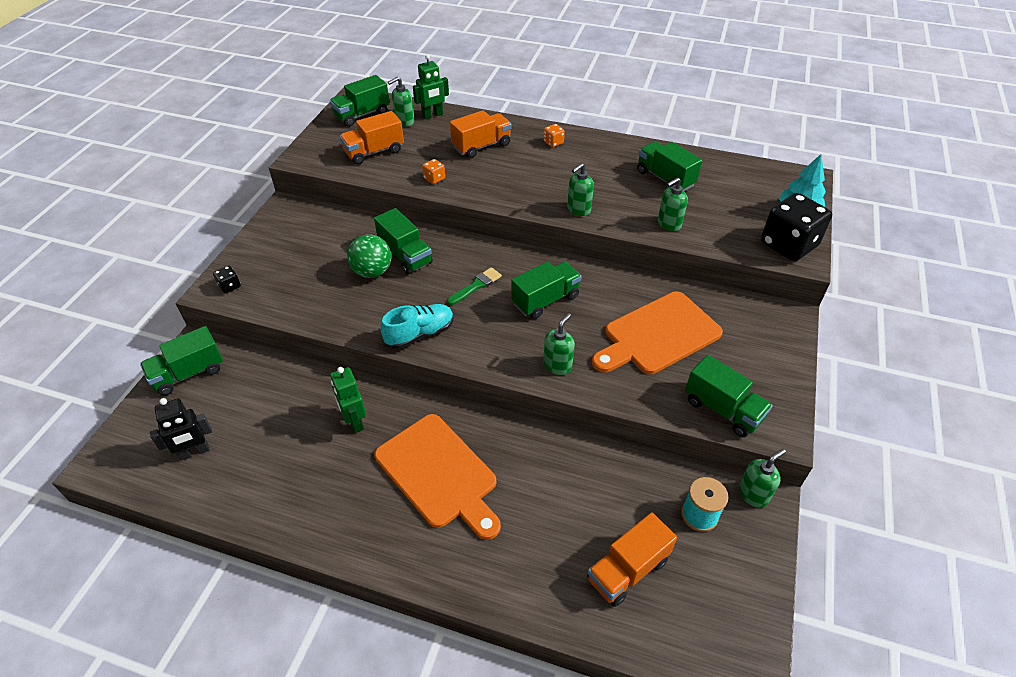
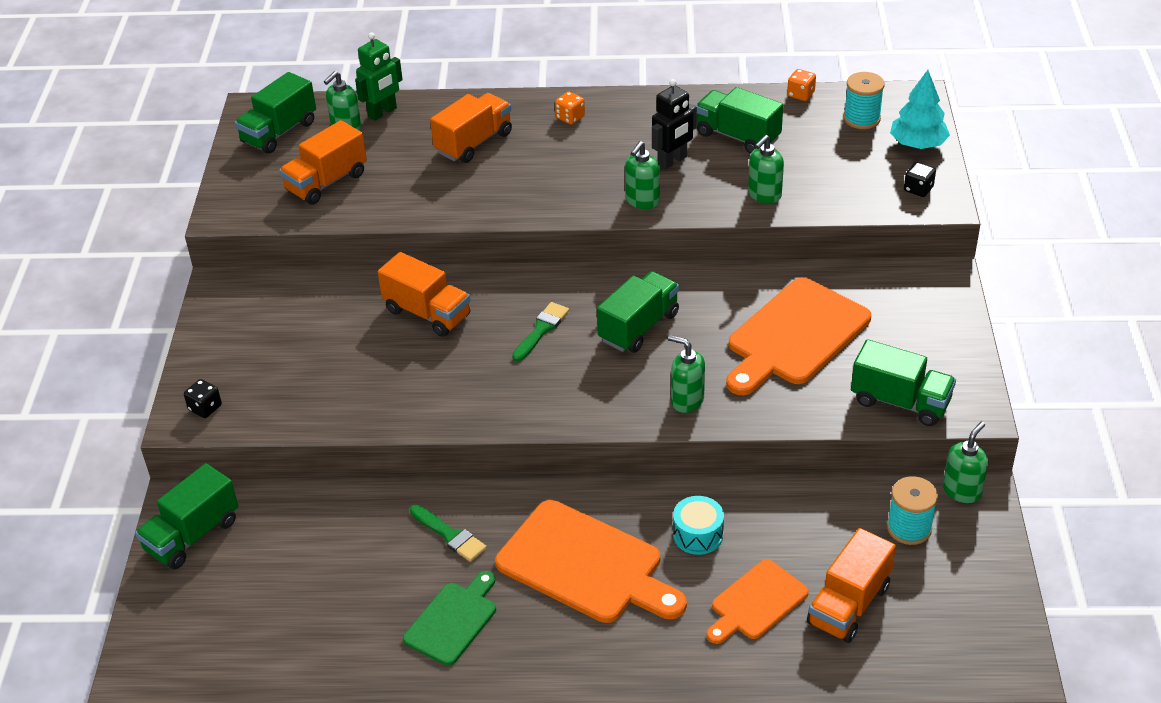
camera: 15 degrees left, 5 degrees down
(194, 452) = (258, 623): black robot -> black robot (672, 161)
(325, 491) = (453, 620): none -> green cutting board
(354, 421) = (449, 535): green robot -> green brush
(372, 272) = (393, 344): green ball -> none
(405, 255) = (427, 313): green truck -> orange truck
(420, 334) = (496, 406): turquoise shoe -> none
(434, 178) = (430, 201): orange dice -> orange dice (800, 94)
(532, 473) = (698, 535): none -> turquoise drum
(554, 545) = (756, 602): none -> orange cutting board
(557, 365) = (687, 400): green soap dispenser -> green soap dispenser turned 75 degrees counterclockwise
(761, 184) = (861, 119): none -> turquoise spool
(788, 245) = (918, 189): black dice -> black dice, size x0.42

